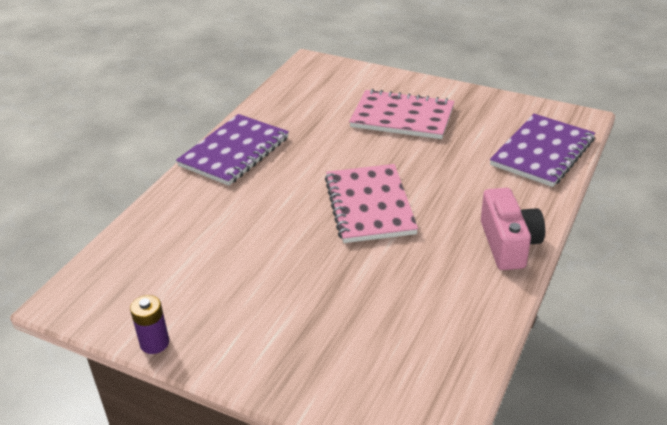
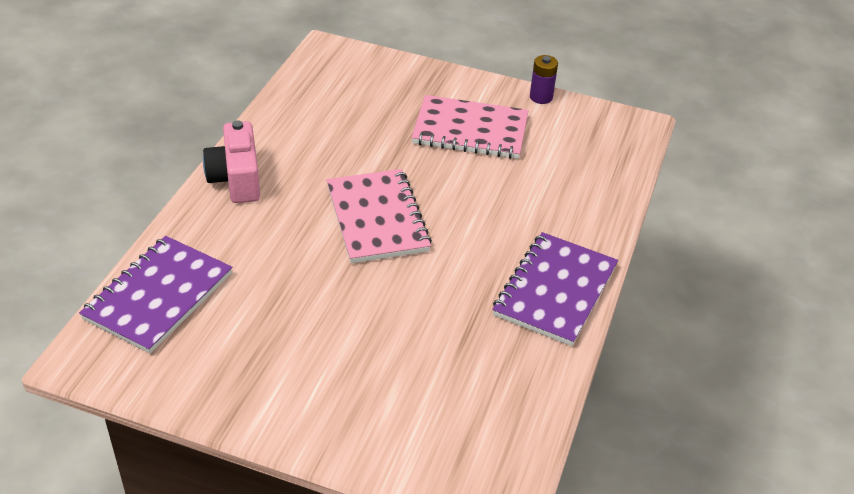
camera: 170 degrees right, 5 degrees up
(402, 117) = (338, 358): pink notebook -> pink notebook (470, 130)

